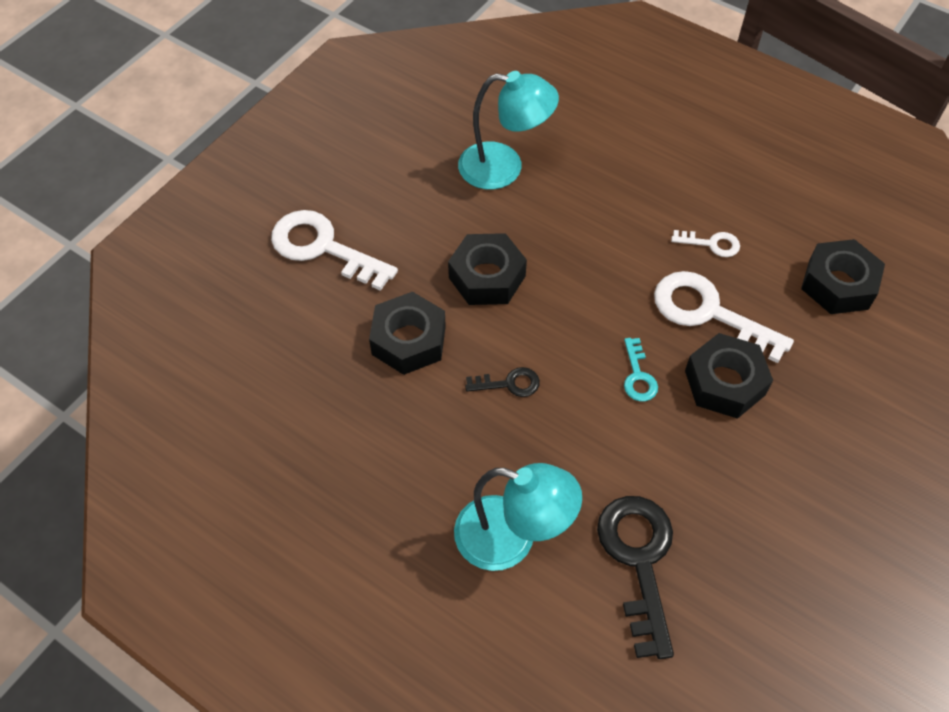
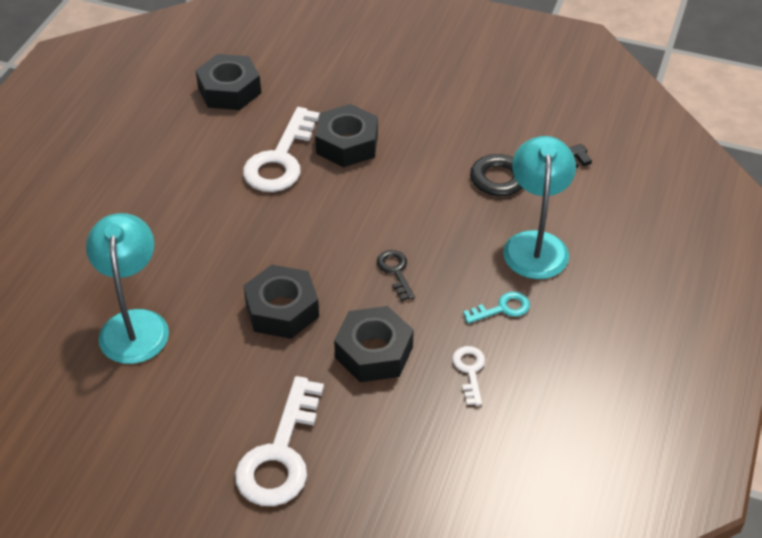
camera: 105 degrees left, 10 degrees down
(638, 376) = (358, 193): turquoise key -> turquoise key (502, 308)
(711, 244) = (203, 165): white key -> white key (469, 371)

